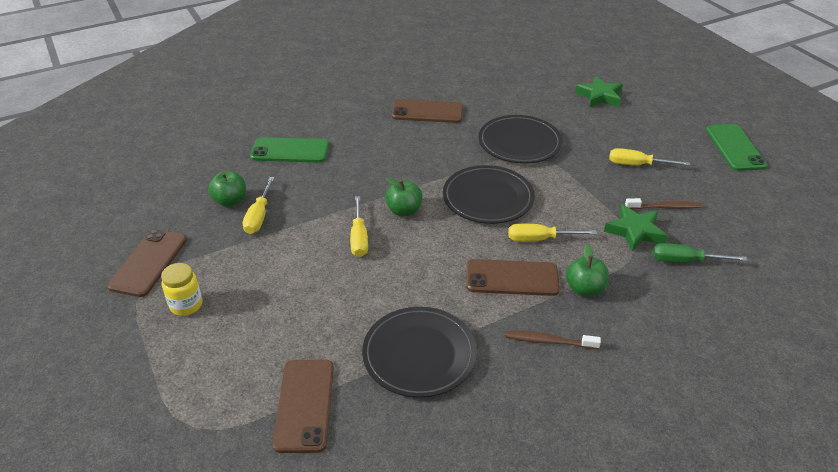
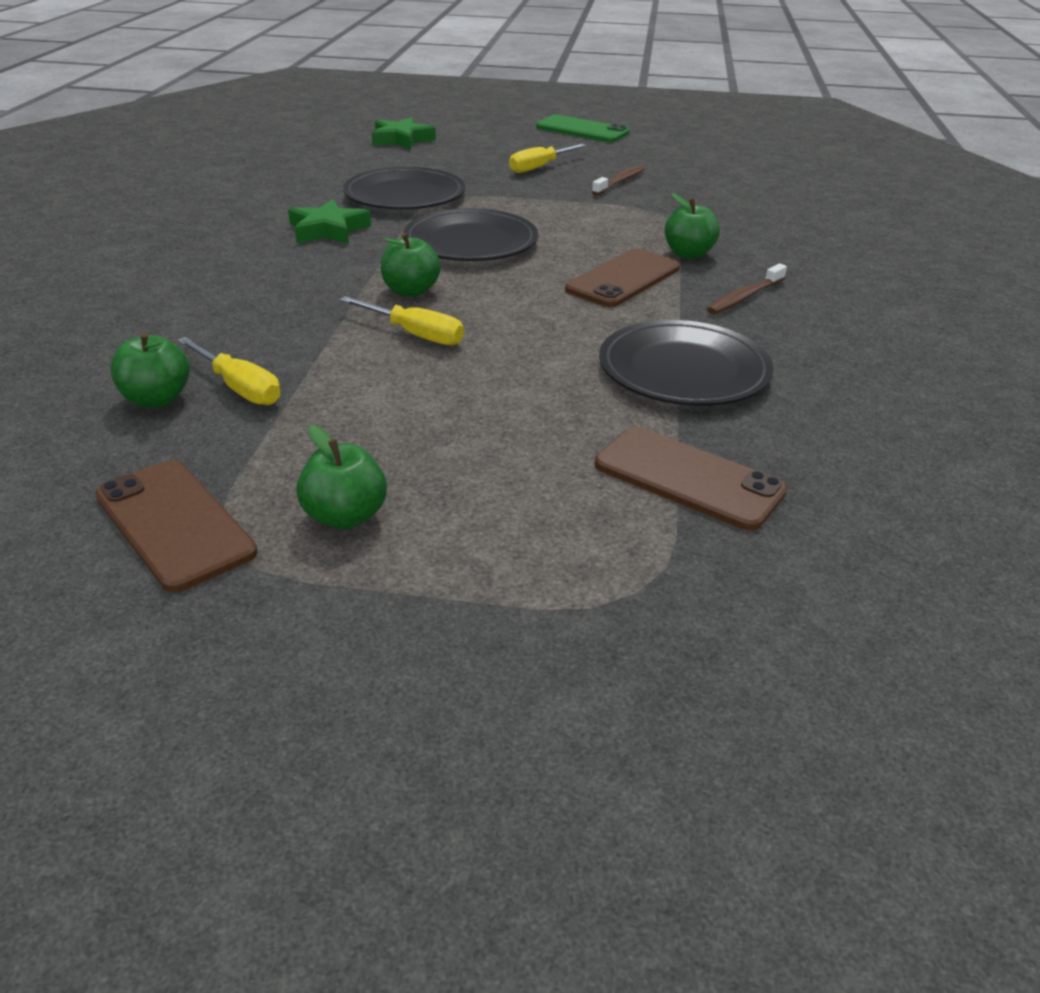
camera: 55 degrees left, 5 degrees down
(186, 305) = (345, 516): yellow jar -> green apple
(290, 151) = (133, 317): green phone -> none
(427, 112) = (245, 214): brown phone -> none
(540, 239) = (582, 245): yellow screwdriver -> none
(634, 231) = (635, 204): green star -> green star (328, 230)
(685, 261) = (707, 203): green screwdriver -> none

